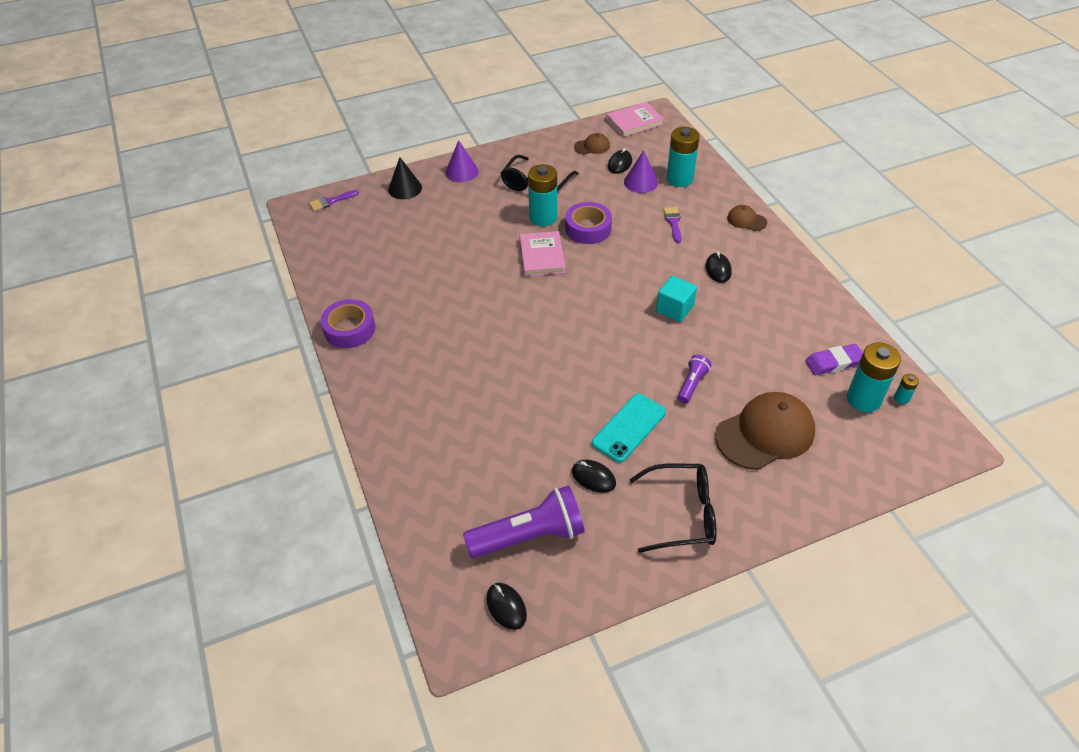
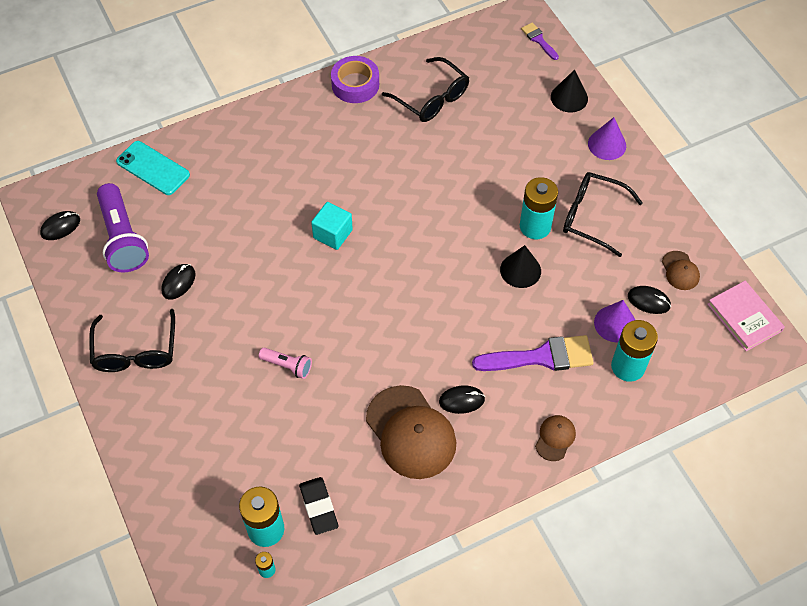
camera: 85 degrees right, 10 degrees up
(383, 274) = (432, 99): none -> black glasses
(542, 256) = (469, 228): pink book -> none
(588, 228) = (520, 270): purple tape -> black cone
(629, 427) = (234, 310): turquoise phone -> turquoise phone (153, 168)
(673, 222) = (541, 357): purple brush -> purple brush, size x1.92
(674, 309) = (395, 354): turquoise cube -> turquoise cube (333, 234)
(692, 384) = (287, 366): purple flashlight -> pink flashlight
(765, 433) = (223, 428): brown cap -> brown cap (410, 432)
(834, 362) = (319, 507): purple eraser -> black eraser

